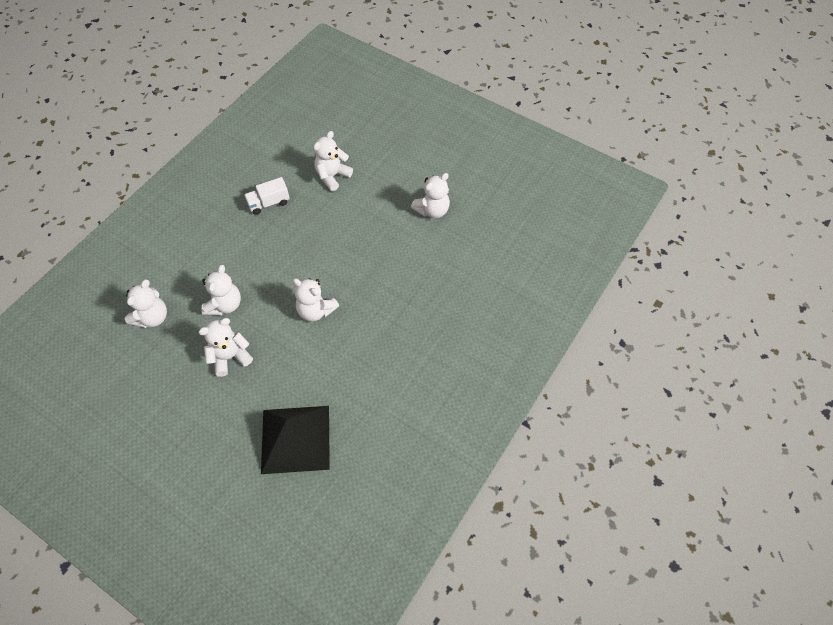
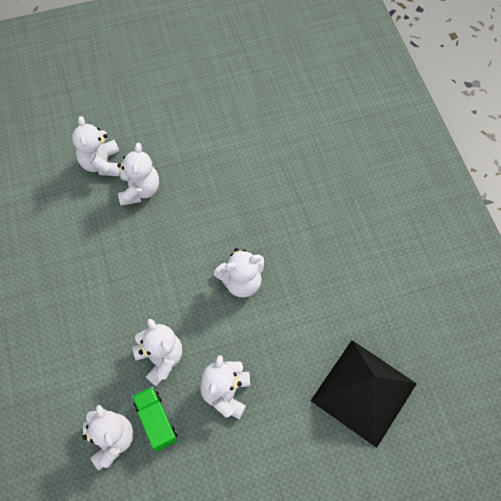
camera: 50 degrees left, 5 degrees up
(181, 332) = (156, 421): none -> green truck
(269, 203) = (77, 239): white truck -> none
(432, 210) = (221, 114): white teddy bear -> white teddy bear (140, 190)

